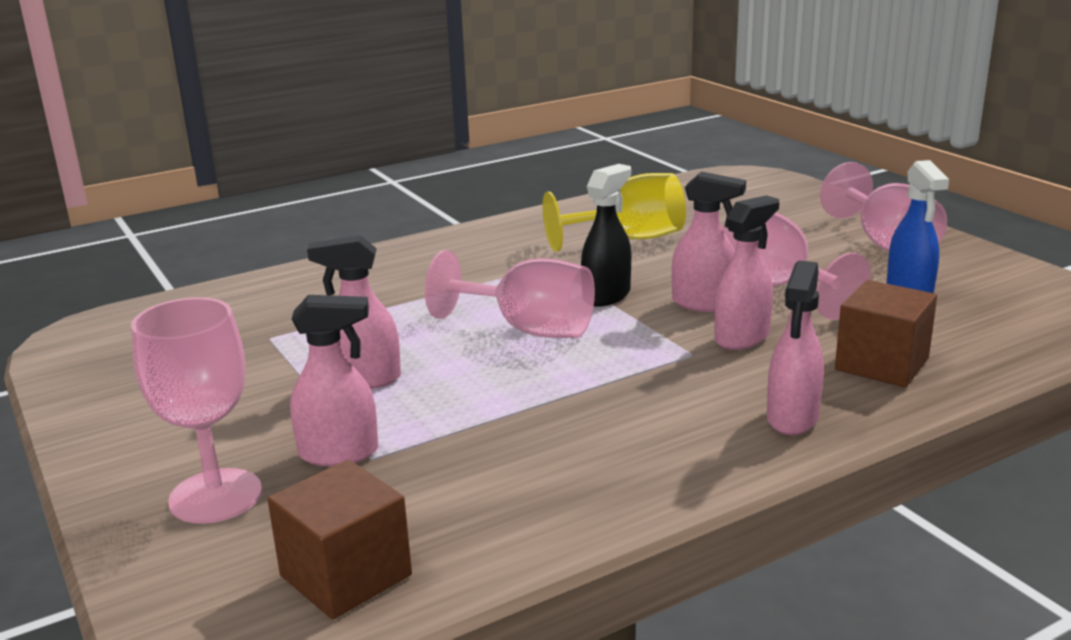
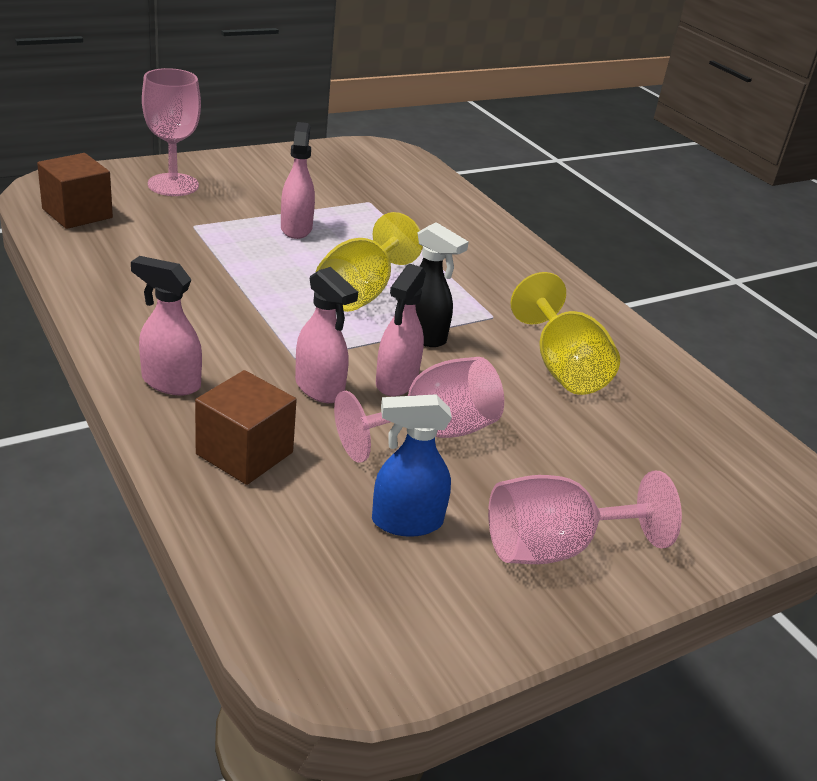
camera: 85 degrees right, 10 degrees up
(339, 453) = (202, 217): pink spray bottle -> none
(528, 329) = (360, 292): pink goblet -> yellow goblet

